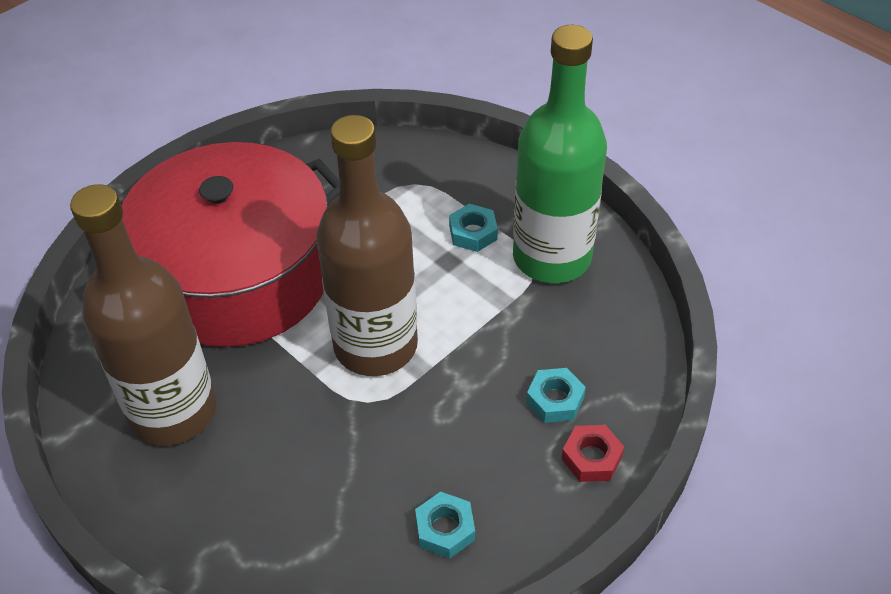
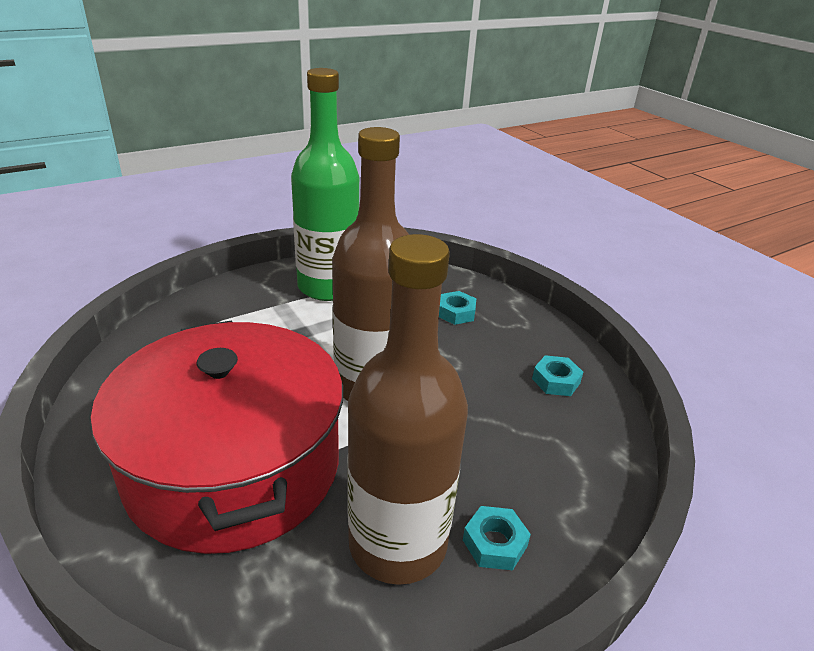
camera: 80 degrees left, 15 degrees down
(473, 233) = (280, 314): turquoise nut -> turquoise nut (494, 543)
(591, 458) = (506, 309): red nut -> none

